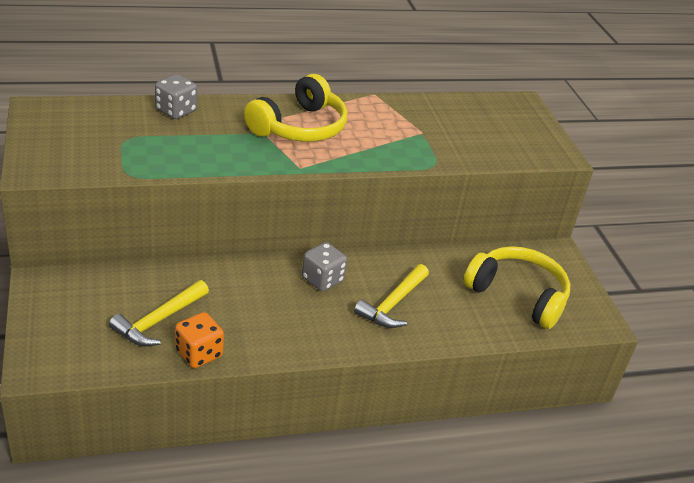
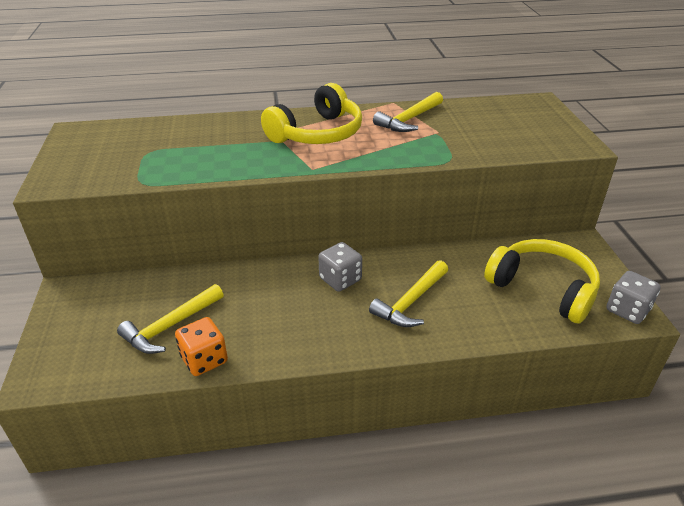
camera: 10 degrees right, 0 degrees up
(176, 110) = (202, 126): grey dice -> grey dice (627, 310)
(392, 116) = (409, 120): none -> yellow hammer

